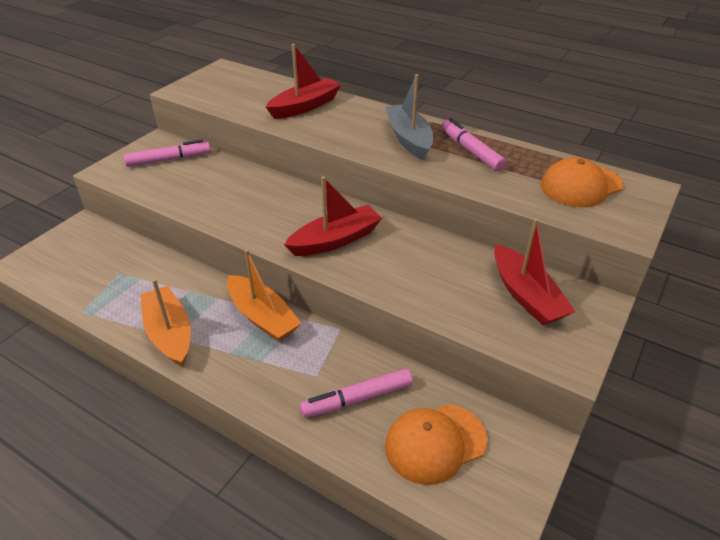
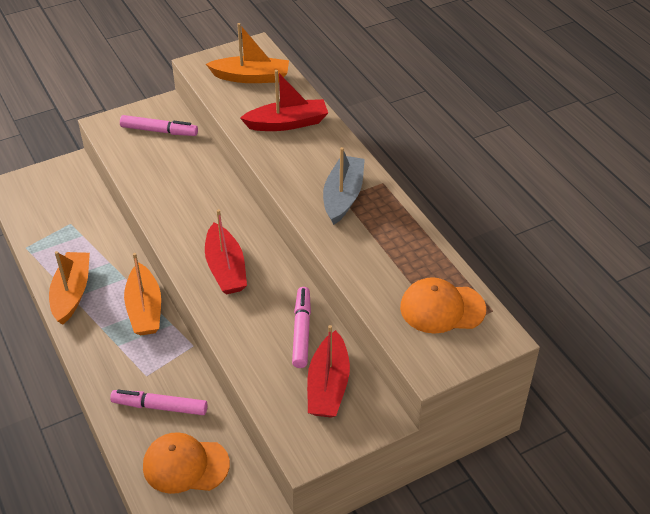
camera: 30 degrees right, 5 degrees up
(239, 86) = (251, 77): none -> orange boat
(335, 240) = (226, 268): red boat -> red boat turned 75 degrees clockwise
(471, 151) = (384, 232): pink marker -> pink marker (301, 331)

